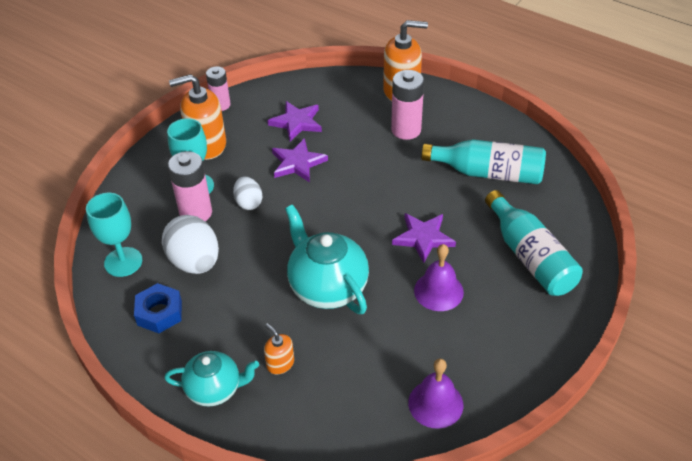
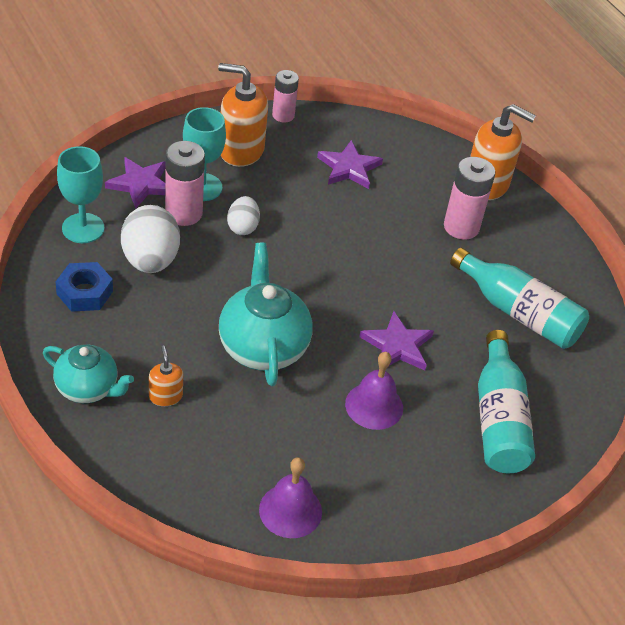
camera: 20 degrees right, 0 degrees up
(298, 163) = (320, 210): purple star -> purple star (141, 184)

